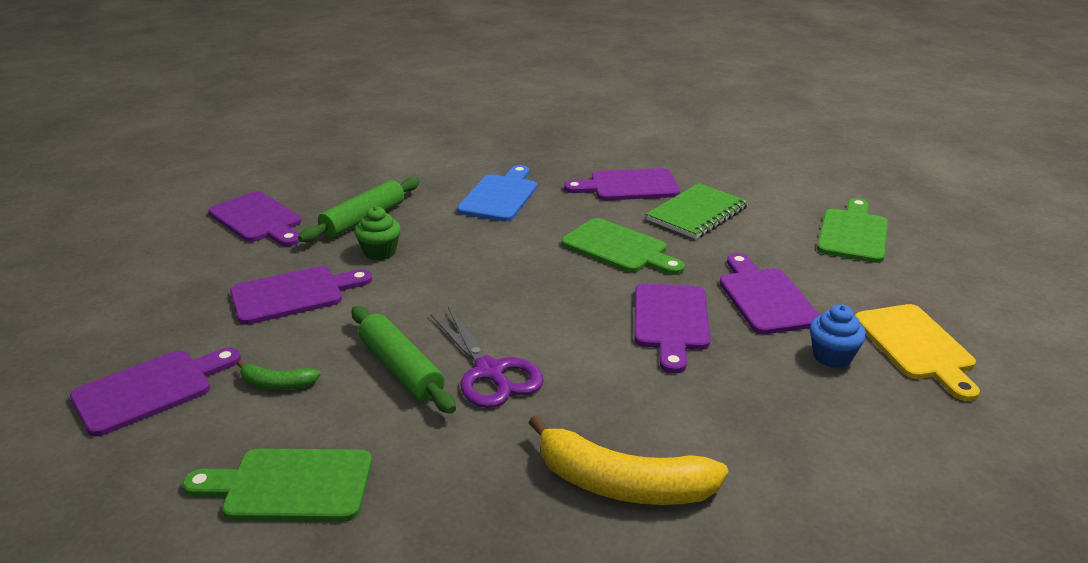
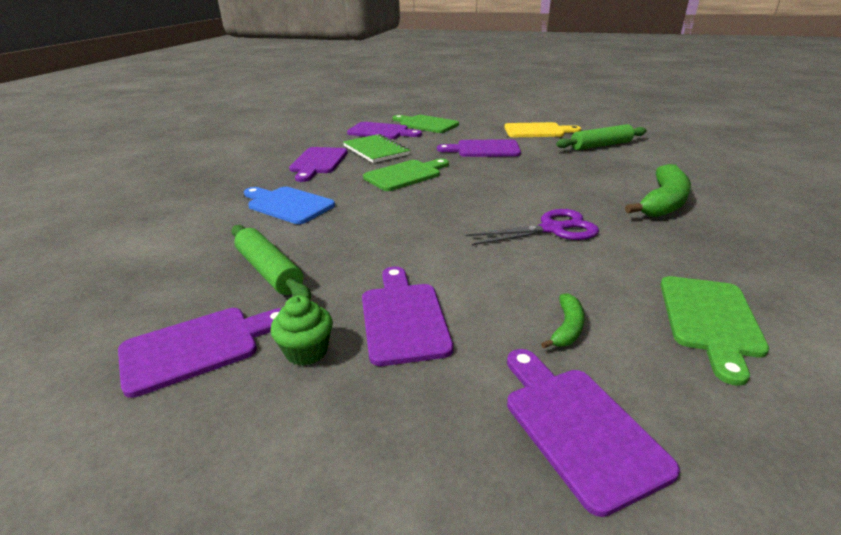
camera: 75 degrees left, 0 degrees up
(380, 252) = (347, 265): green cupcake -> green cupcake (306, 351)
(401, 369) = (546, 263): green rolling pin -> green rolling pin (600, 145)
(622, 484) = (663, 202): yellow banana -> green banana
(671, 321) = (502, 172): purple cutting board -> purple cutting board (381, 131)
(832, 356) = (544, 145): blue cupcake -> none

